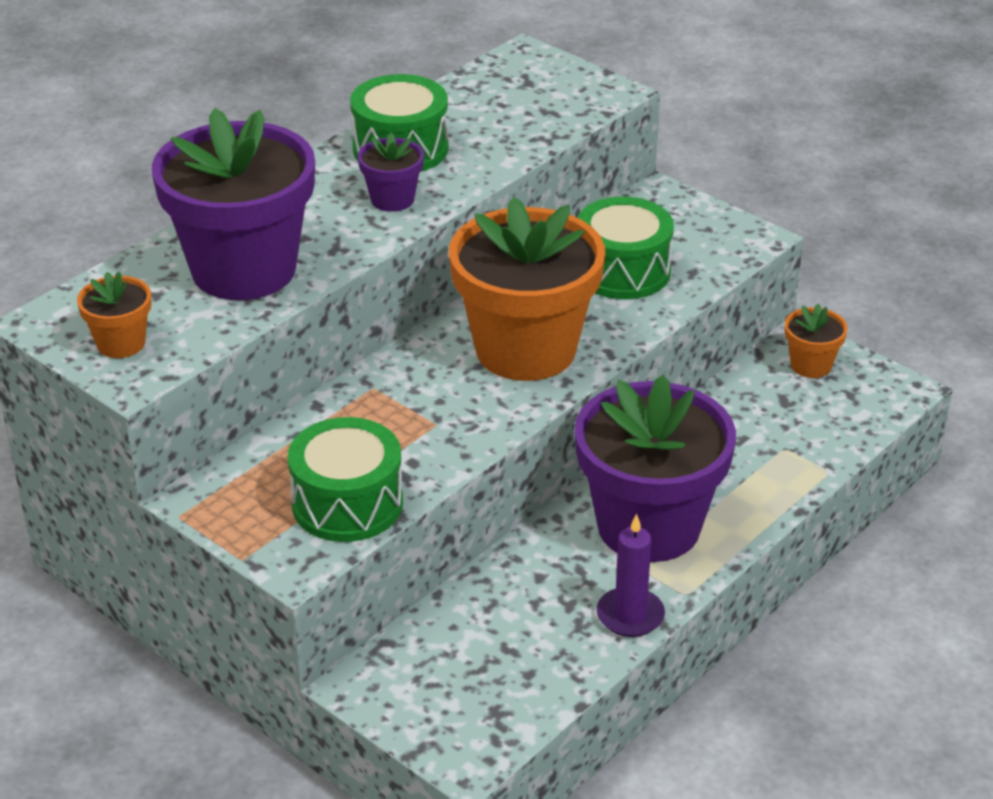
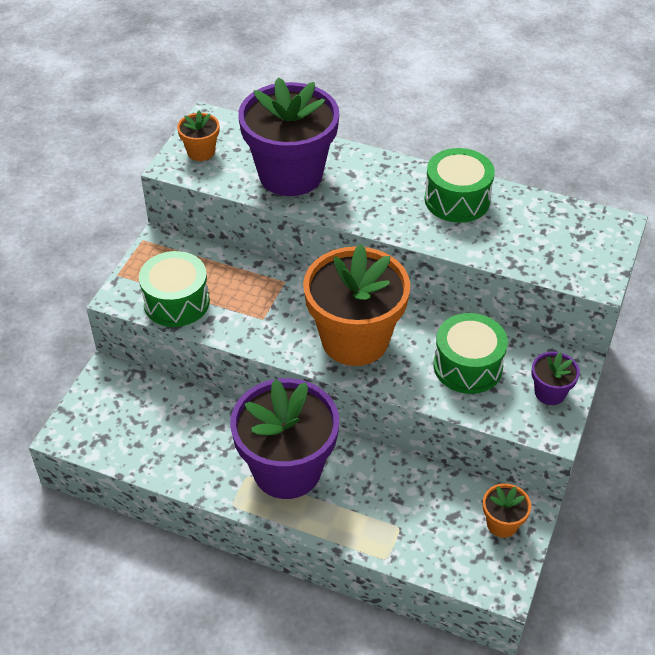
camera: 70 degrees right, 10 degrees up
(392, 199) = (397, 213): purple flower pot -> purple flower pot (550, 393)
(630, 615) = (202, 480): purple candle -> none

